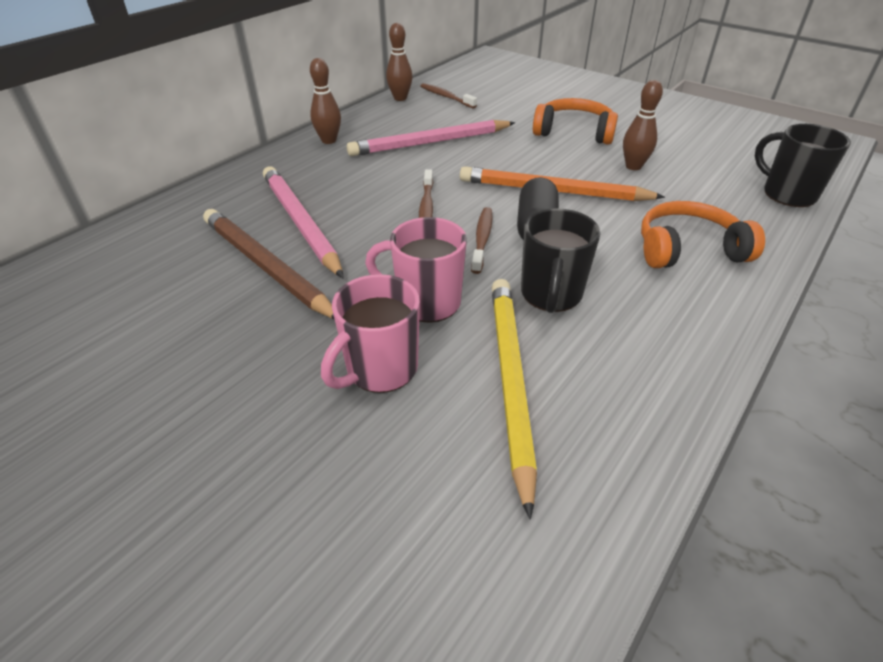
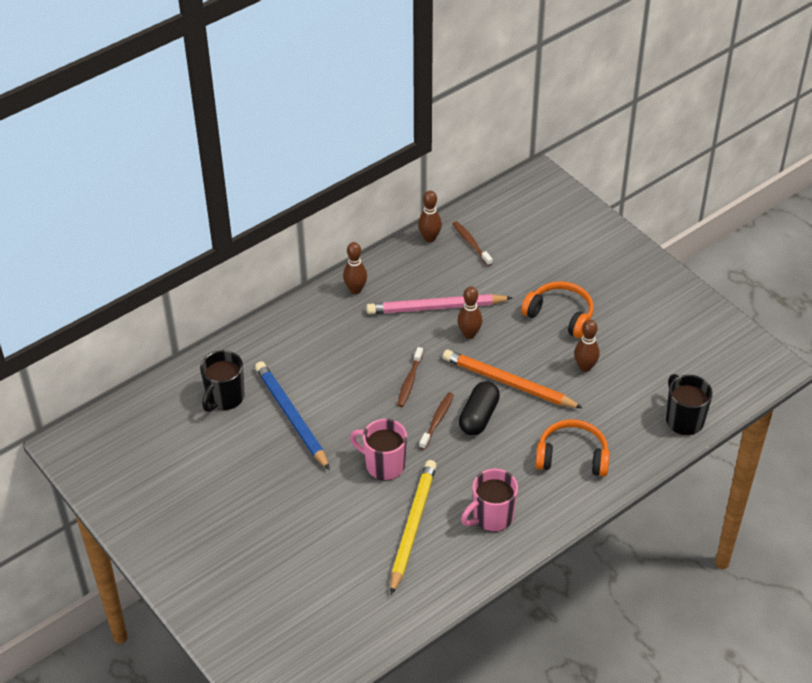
camera: 15 degrees right, 5 degrees up
(266, 266) = (291, 417): brown pencil -> blue pencil
(300, 223) = (319, 381): pink pencil -> none
(380, 369) = (344, 505): pink mug -> pink mug (491, 517)
(480, 158) = (469, 334): none -> brown bowling pin
(550, 295) = (462, 475): black mug -> black mug (224, 398)

